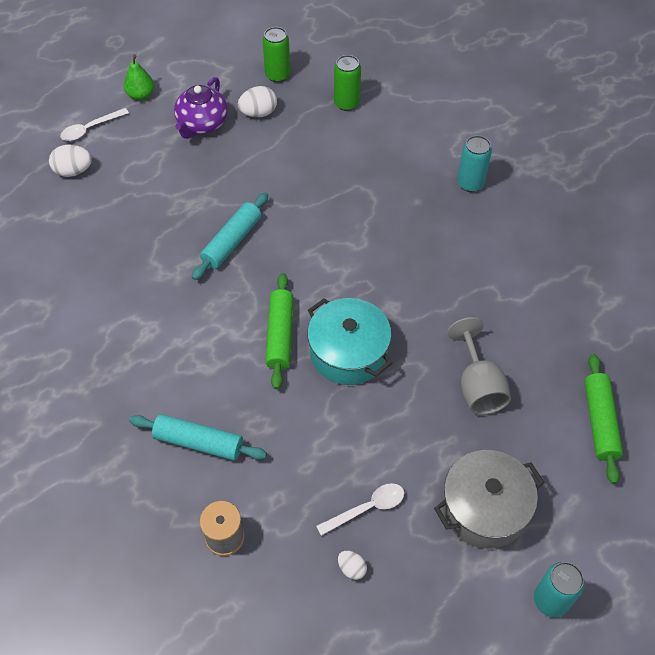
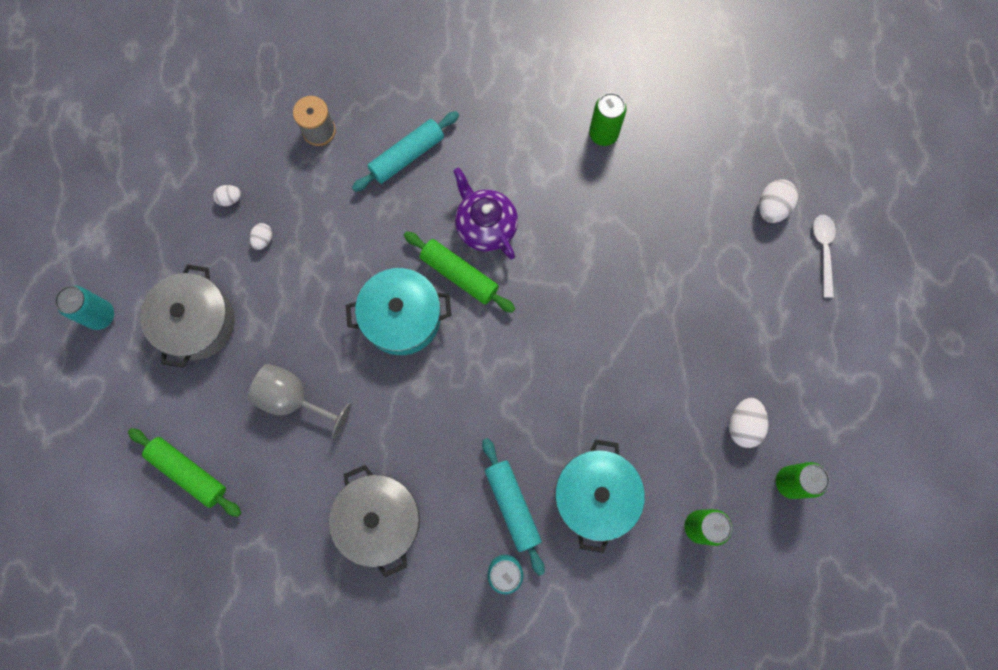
camera: 125 degrees right, 20 degrees up
(77, 307) = (603, 134): none -> green can
(141, 95) = (845, 324): green pear -> none
(202, 124) = (762, 359): purple teapot -> purple teapot (485, 226)
(232, 242) = (588, 297): turquoise rolling pin -> turquoise rolling pin (512, 505)
(367, 508) = (263, 239): white spoon -> white egg
(376, 163) = (595, 496): none -> turquoise pot
(508, 272) = (379, 520): none -> grey pot

